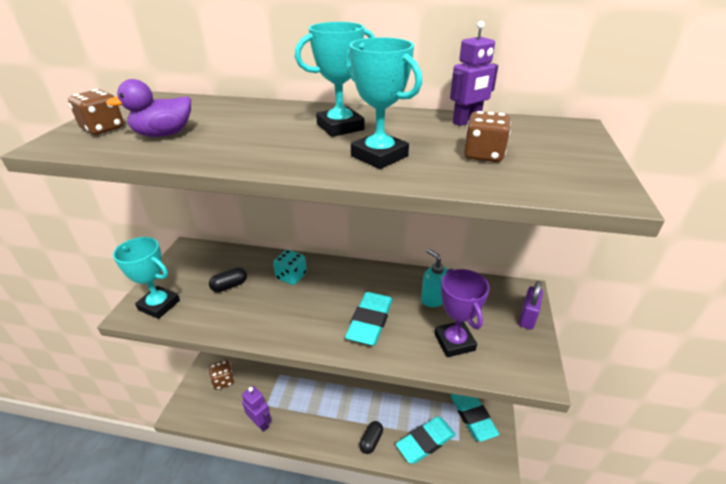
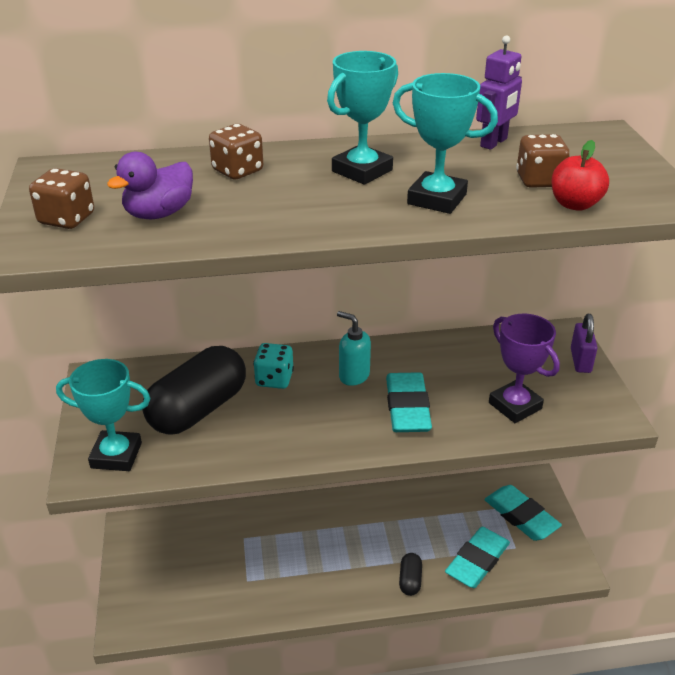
camera: 20 degrees left, 0 degrees up
(223, 381) = (165, 569): brown dice -> brown dice (238, 171)
(229, 286) = (198, 409): black capsule -> black capsule, size x2.23
(260, 423) = (251, 604): purple robot -> none
(433, 299) = (467, 366): turquoise soap dispenser -> turquoise soap dispenser (353, 376)
(502, 180) = (575, 204): none -> red apple

